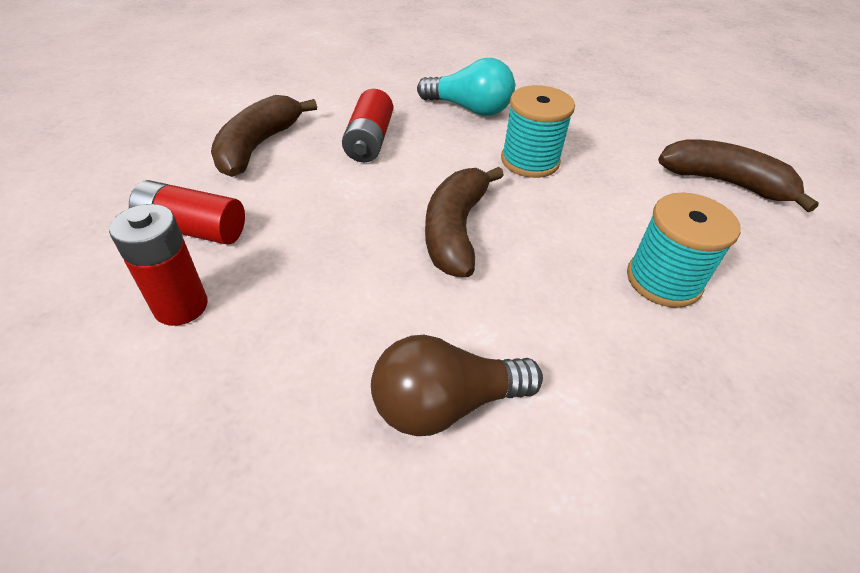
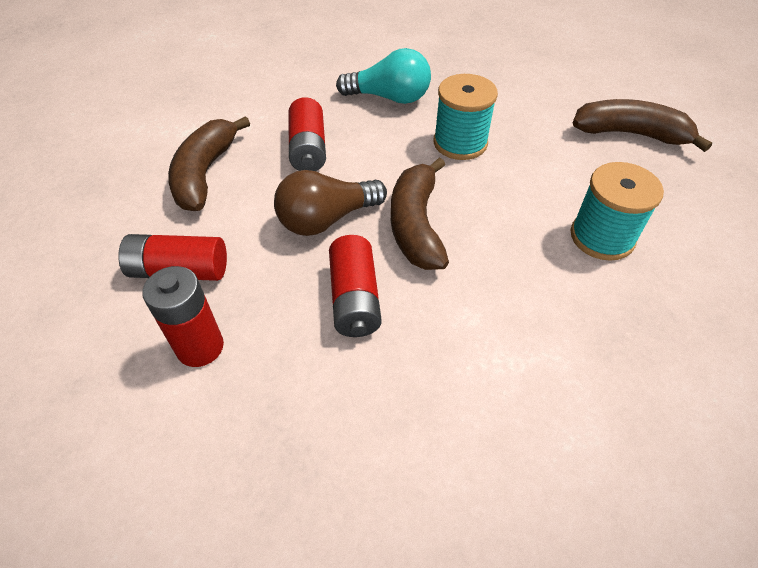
camera: 10 degrees left, 5 degrees up
(362, 290) = (354, 299): none -> red battery
(445, 404) = (458, 384): brown light bulb -> brown light bulb (326, 219)

